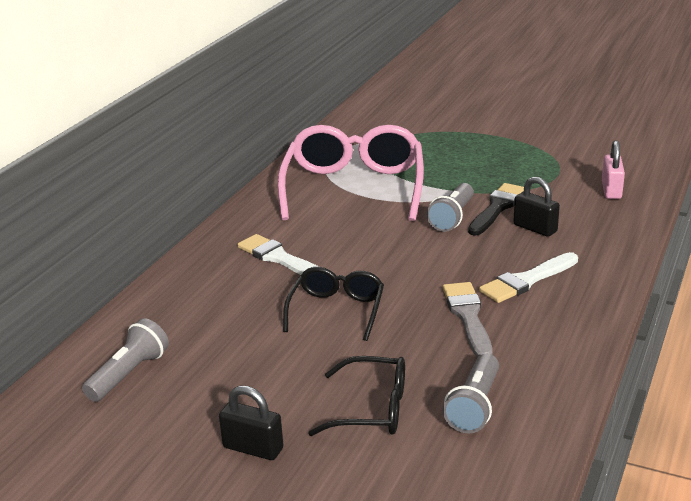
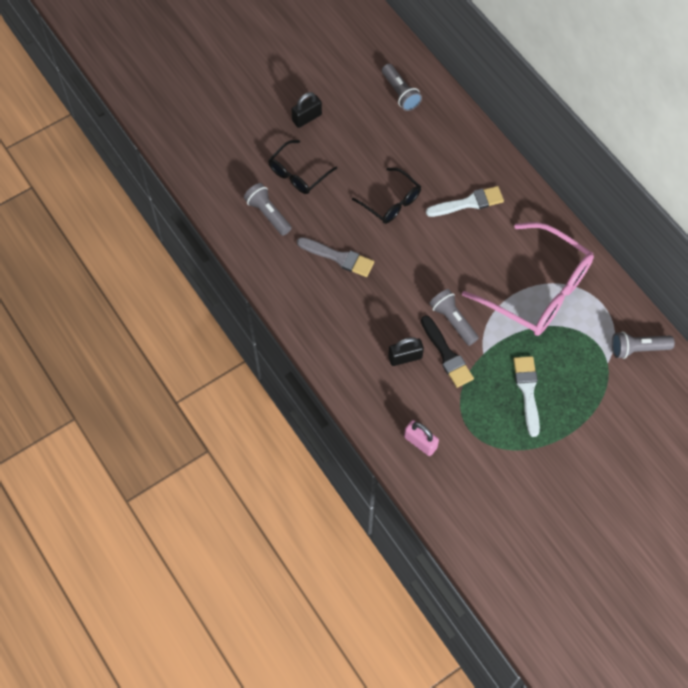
camera: 120 degrees right, 35 degrees up
(360, 131) = (638, 348): none -> grey flashlight
(527, 280) = (351, 309): white brush -> white brush (527, 391)

